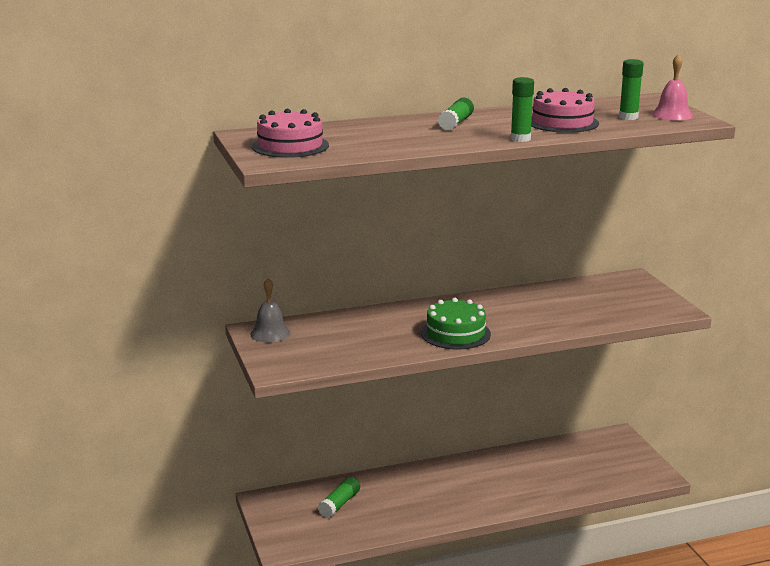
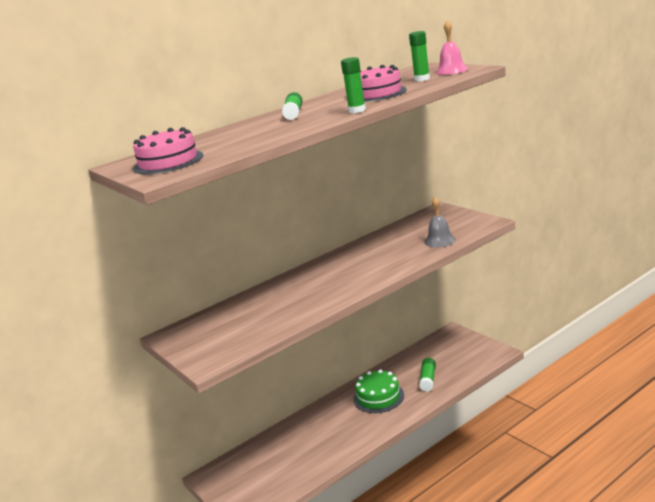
camera: 15 degrees left, 0 degrees up
(270, 333) = (183, 334): grey bell -> grey bell (440, 240)
(339, 504) = (273, 457): green glue stick -> green glue stick (428, 379)
(455, 333) = (337, 288): green cake -> green cake (378, 397)

